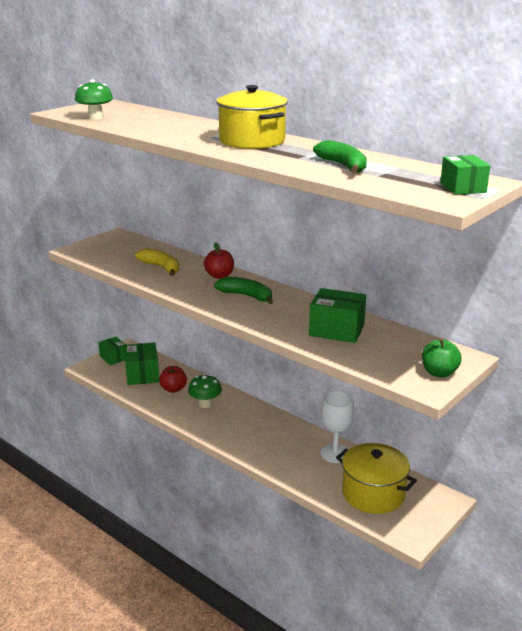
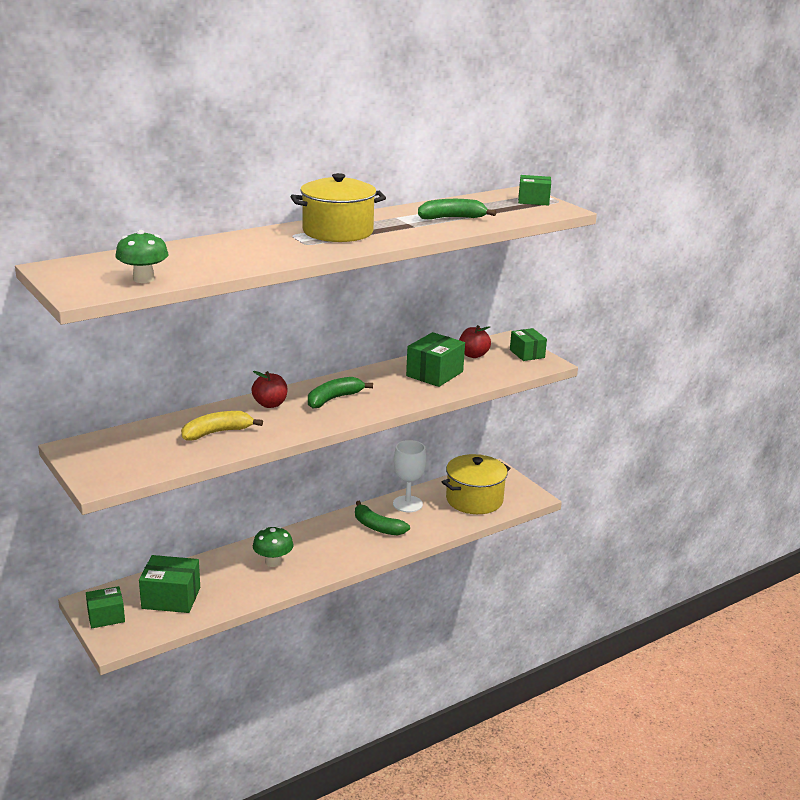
camera: 75 degrees left, 0 degrees up
(173, 389) = (224, 579): red apple -> red apple (473, 355)
(285, 443) = (377, 527): none -> green banana
(439, 373) = (527, 354): green apple -> green box

